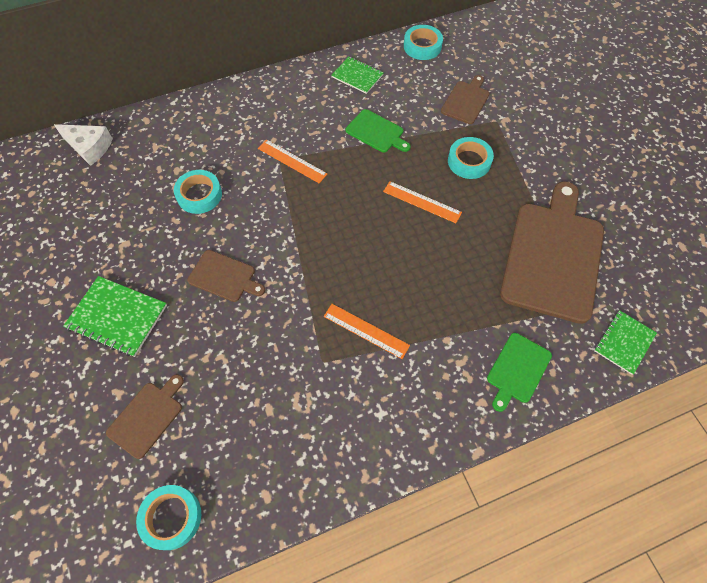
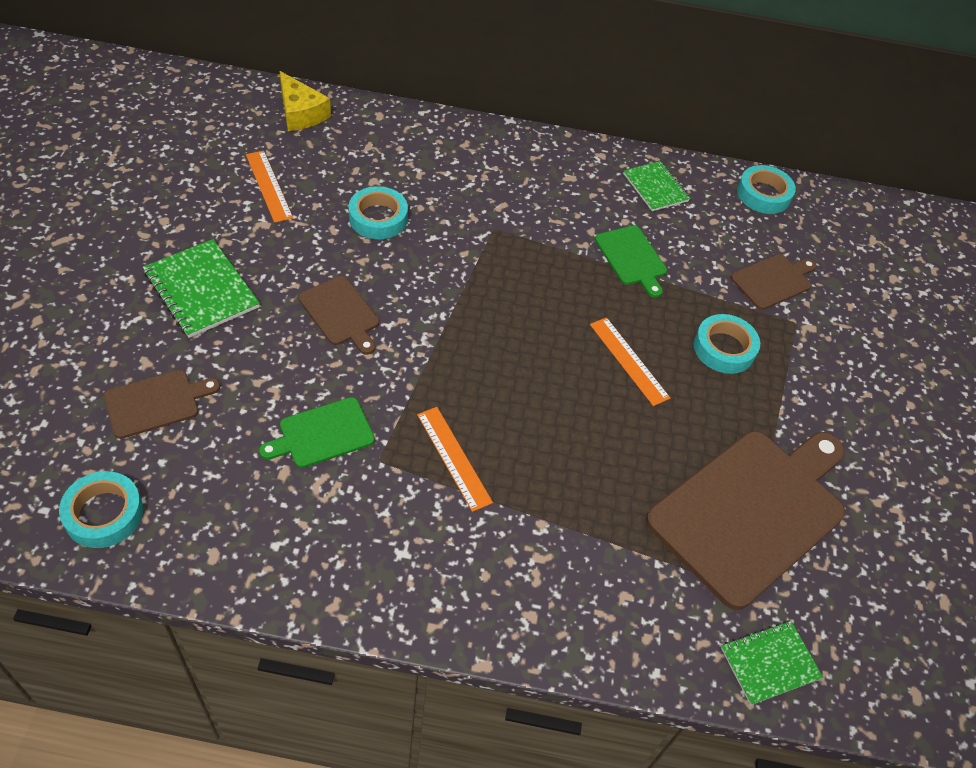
camera: 25 degrees right, 10 degrees down
(89, 147) = (300, 113): white cheese -> yellow cheese
(292, 161) = (508, 237): orange ruler -> orange ruler (269, 186)
(517, 370) = (603, 608): green cutting board -> green cutting board (322, 434)

